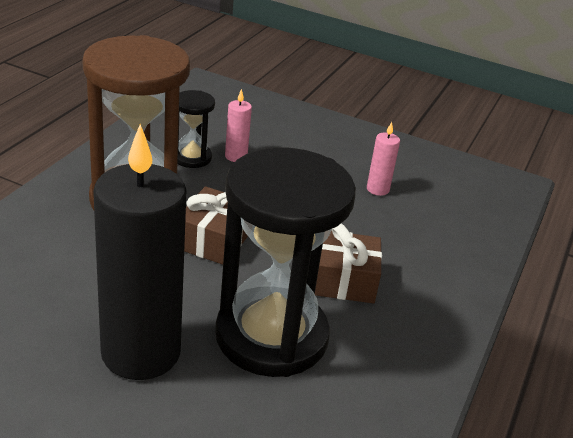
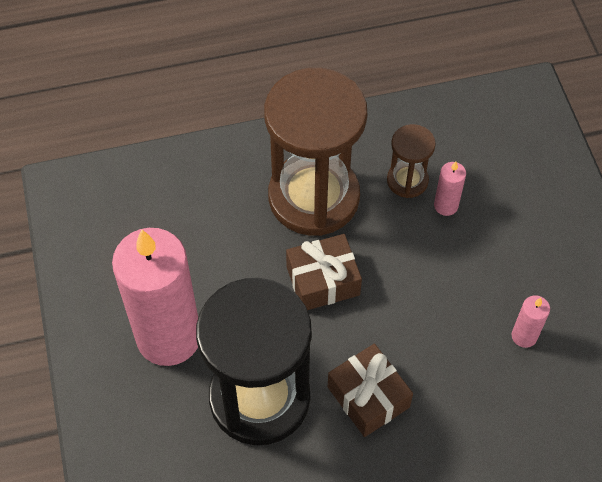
camera: 55 degrees right, 25 degrees up
(141, 352) = (168, 337): black candle -> pink candle
(192, 157) = (407, 180): black hourglass -> brown hourglass

